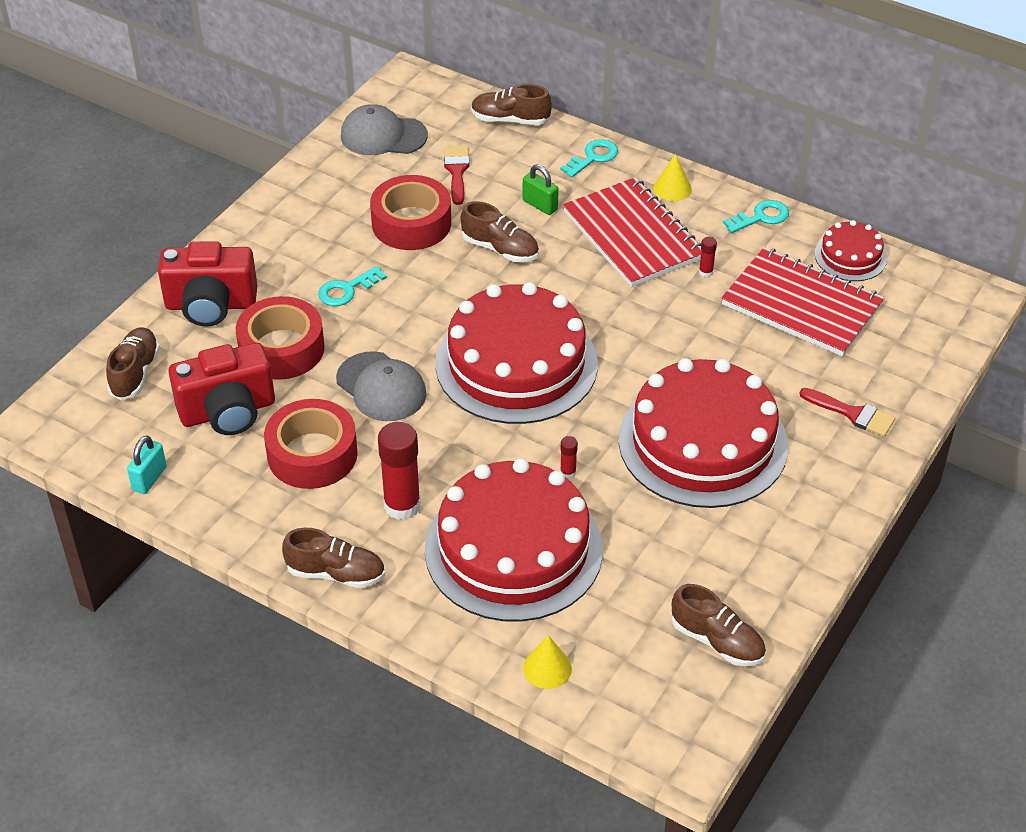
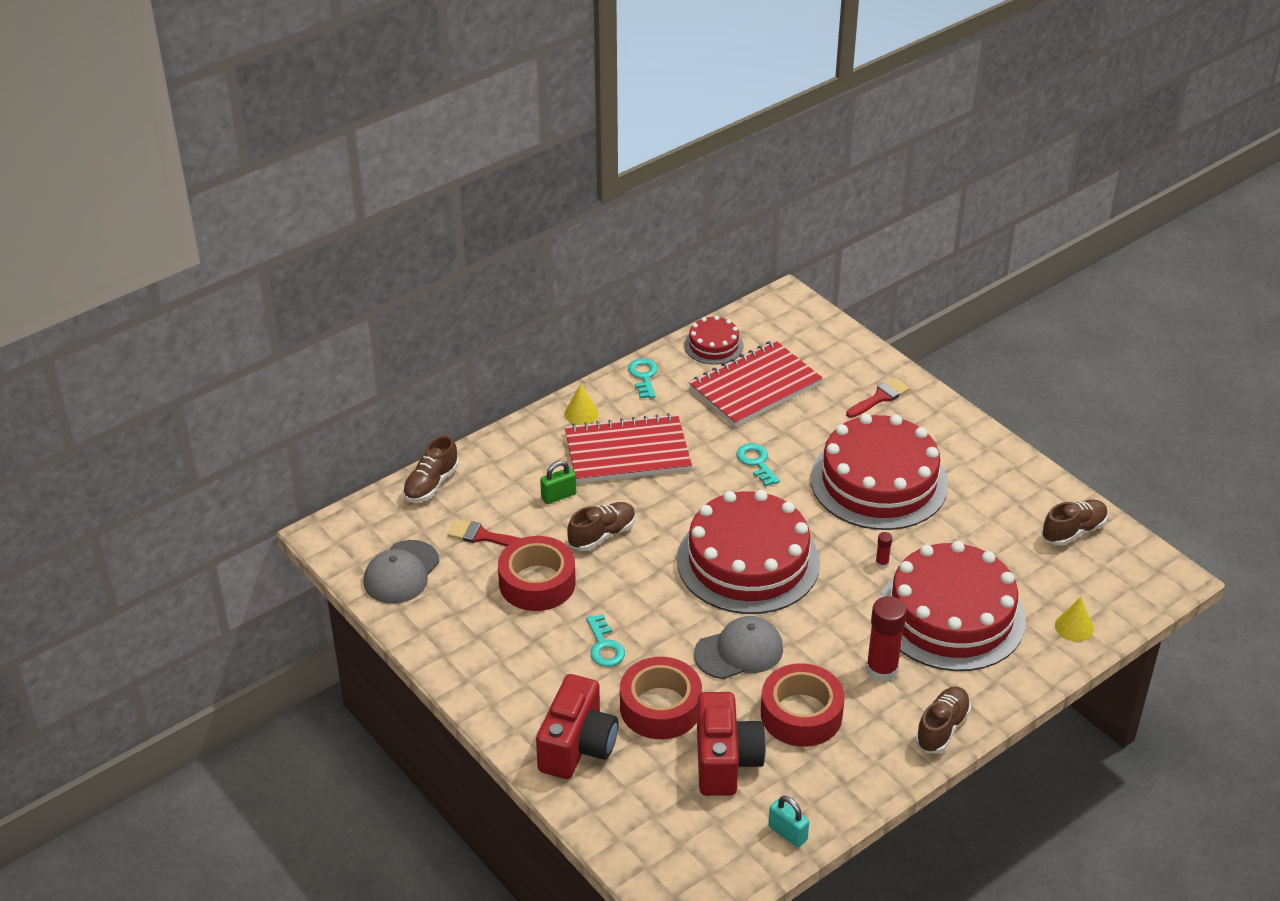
camera: 70 degrees left, 5 degrees down
(135, 373) = (645, 820): brown shoe -> none
(593, 157) = (514, 447): turquoise key -> turquoise key (756, 462)
(706, 272) = (692, 425): red glue stick -> none

